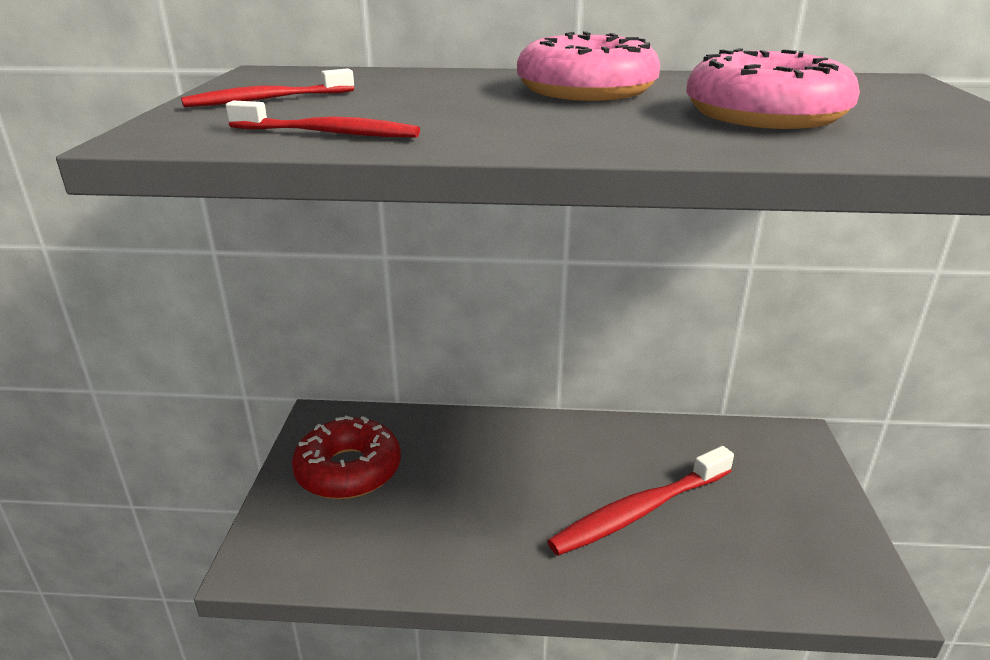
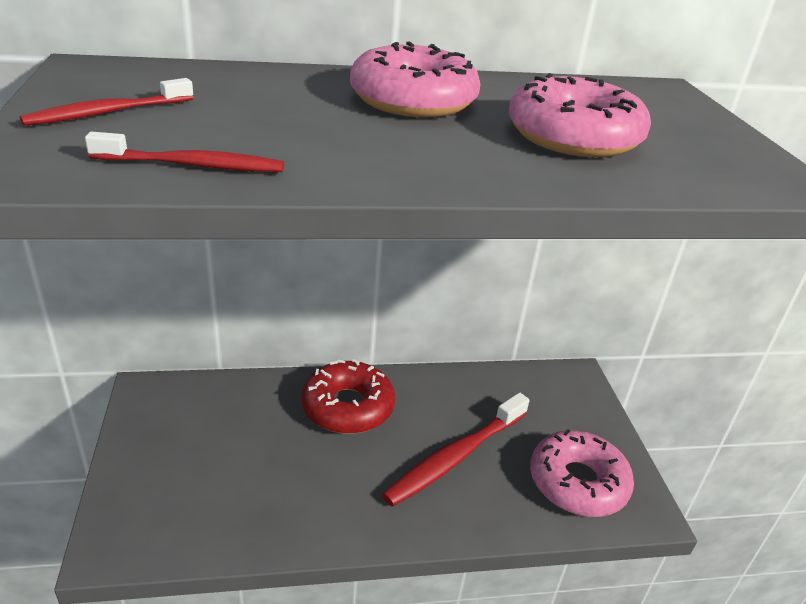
camera: 15 degrees left, 5 degrees up
(348, 470) = (185, 443): red donut -> red donut (348, 407)
(787, 553) = (577, 482): none -> pink donut

